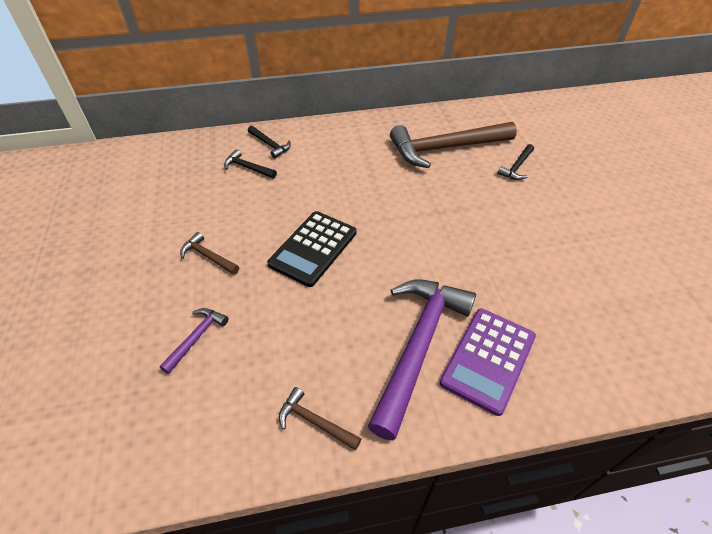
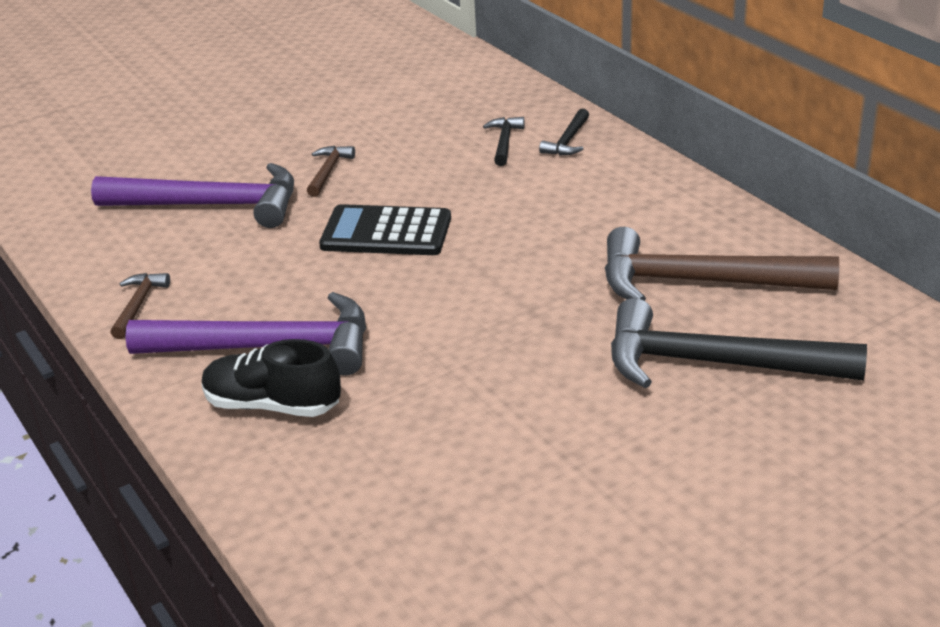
camera: 70 degrees right, 15 degrees down
(196, 337) = (211, 205): purple hammer -> purple hammer, size x2.26
(445, 148) = (700, 282): brown hammer -> brown hammer turned 45 degrees counterclockwise
(488, 359) = (272, 405): purple calculator -> black shoe
(516, 167) = (714, 364): black hammer -> black hammer, size x2.26

